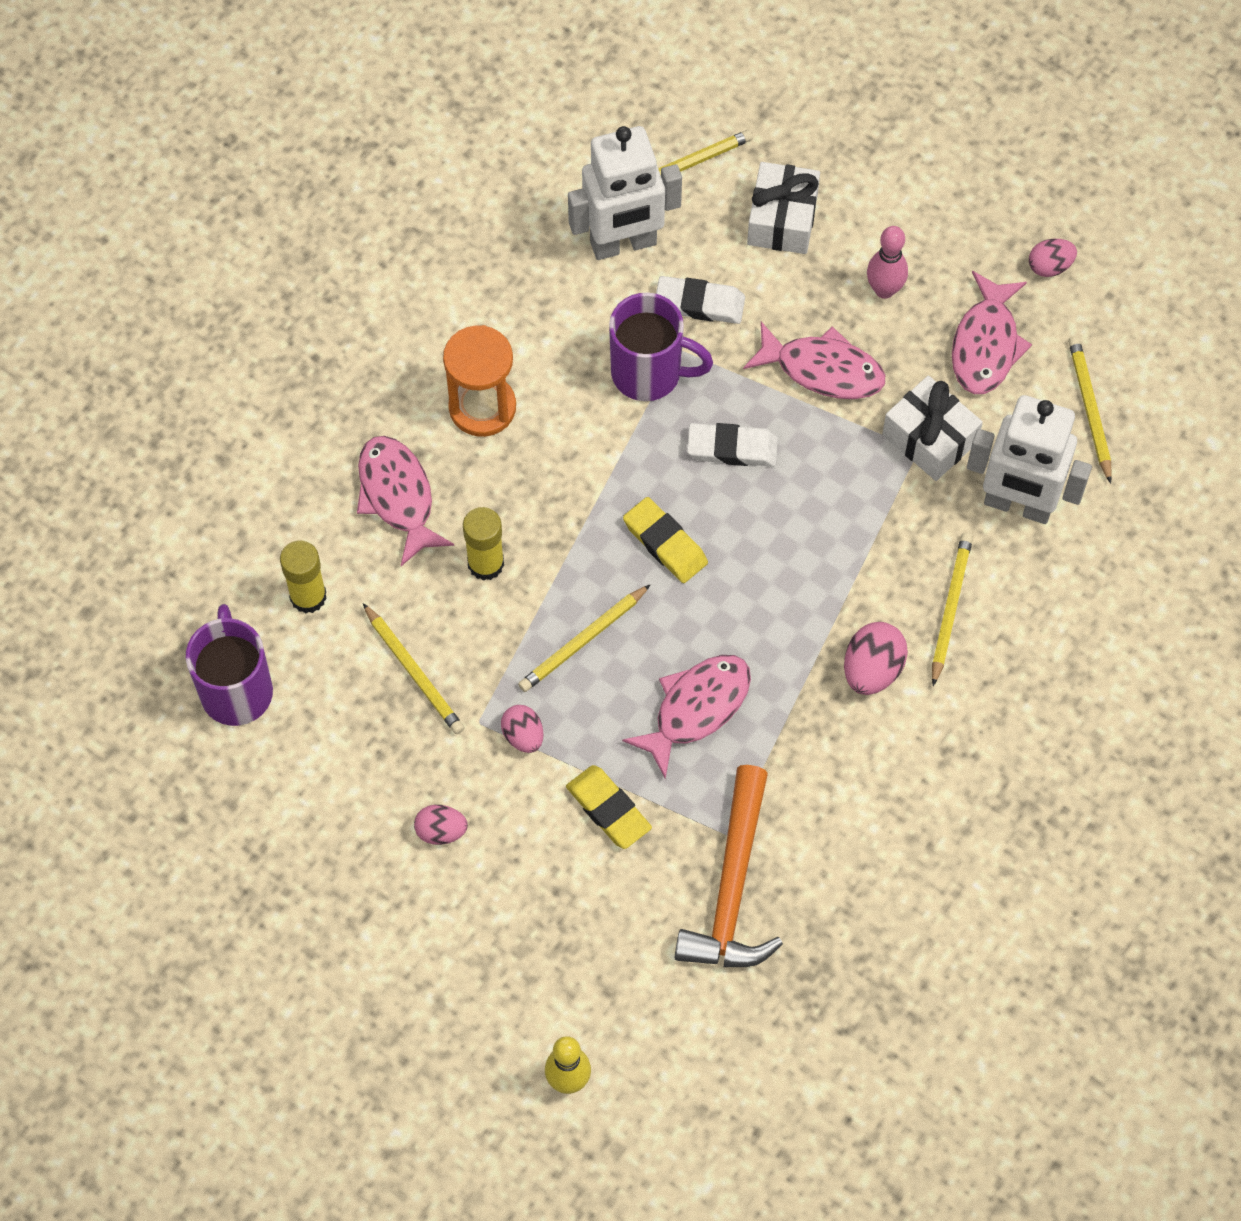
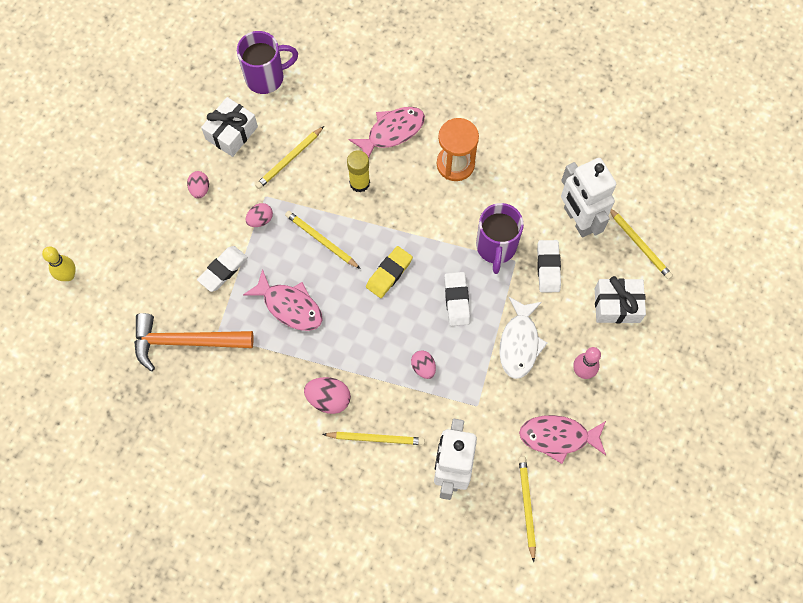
camera: 80 degrees right, 5 degrees up
(308, 596) = (325, 100): yellow glue stick -> none
(608, 809) = (223, 270): yellow eraser -> white eraser
(822, 369) = (519, 343): pink fish -> white fish
(930, 438) = (486, 412): white gift -> white gift (231, 133)
(1050, 266) = (623, 470): pink egg -> pink egg (423, 367)
(1089, 409) = (527, 506): yellow pencil -> yellow pencil turned 75 degrees counterclockwise

